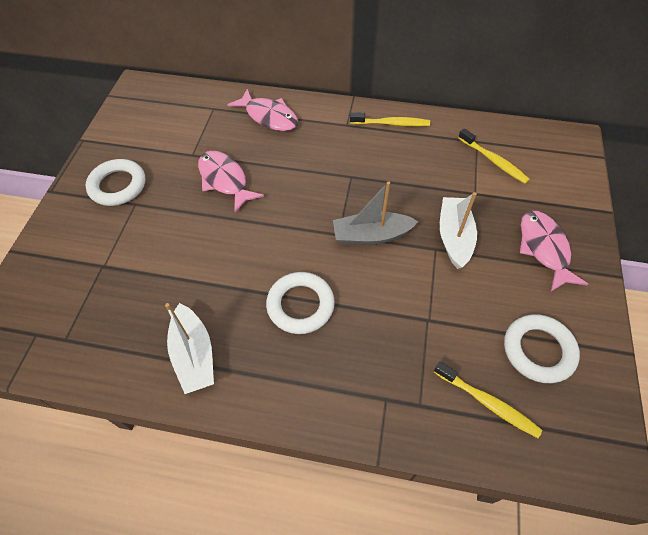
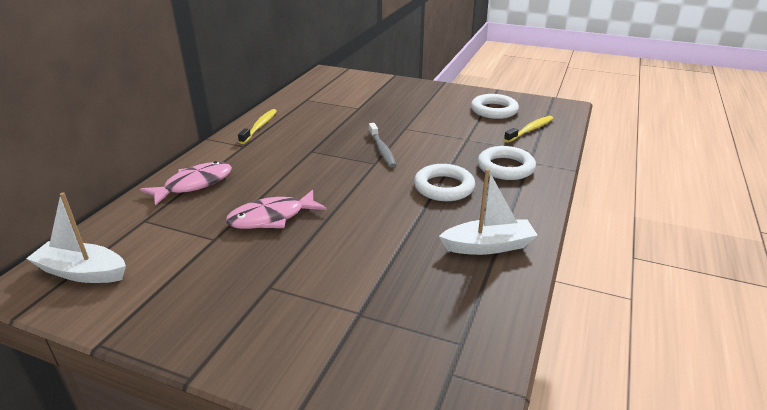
camera: 80 degrees left, 25 degrees down
(118, 186) = (226, 302): white ring -> white ring (505, 167)
(371, 235) = (382, 150): grey boat -> grey toothbrush
(454, 237) = (396, 120): white boat -> white boat (82, 272)
(493, 161) = (330, 97): yellow toothbrush -> none
(543, 248) = (417, 96): pink fish -> none

